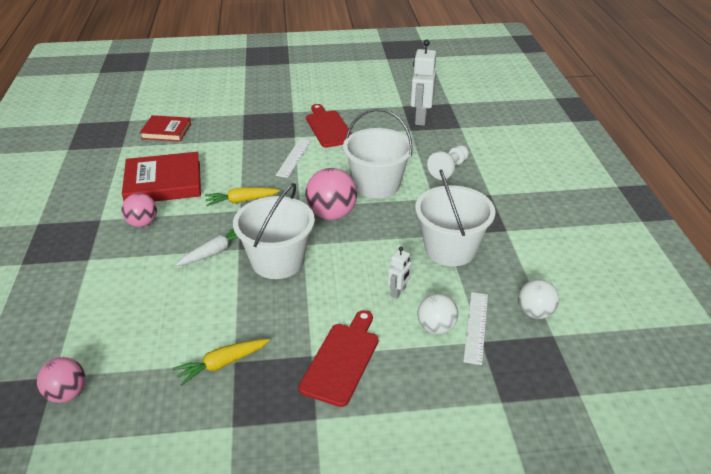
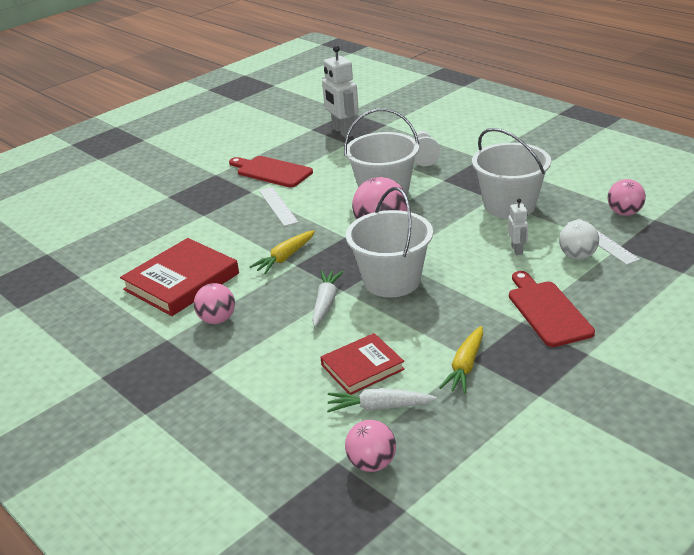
camera: 35 degrees left, 5 degrees down
(130, 355) = (379, 407): none -> white carrot
(166, 131) = (108, 243): red book -> red book (362, 367)
(535, 312) = (624, 213): white ball -> pink ball

